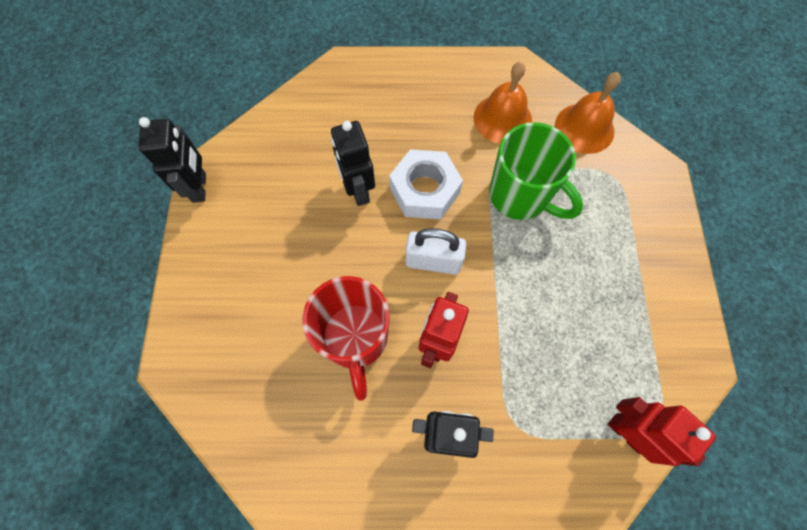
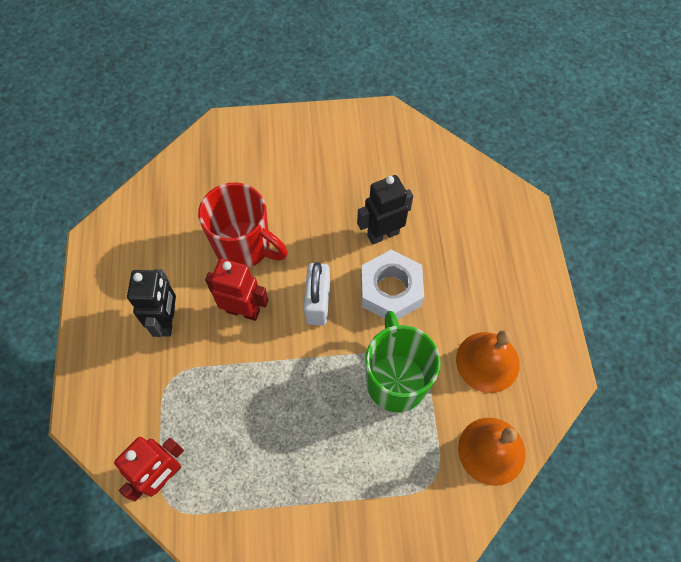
camera: 85 degrees right, 5 degrees down
(200, 187) = (370, 114): black robot -> none
(355, 338) = (244, 246): red mug -> red mug turned 135 degrees counterclockwise
(520, 196) = (396, 380): green mug -> green mug turned 135 degrees clockwise

